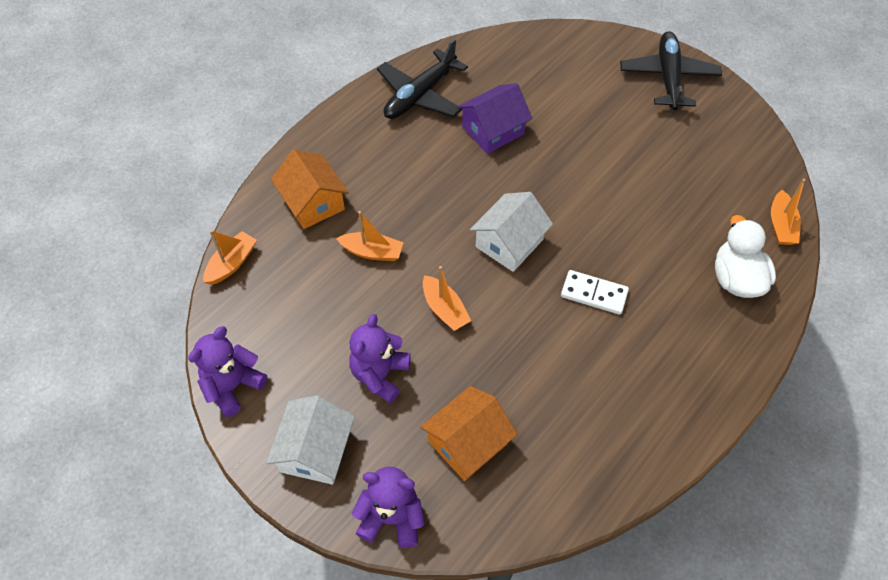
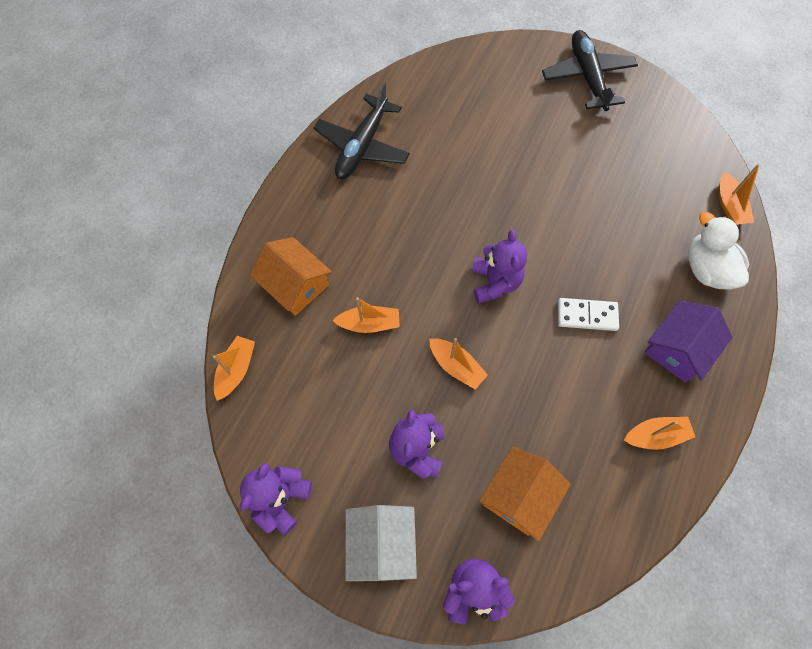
camera: 15 degrees left, 10 degrees up
(493, 130) = (443, 168): purple house -> purple house (677, 349)
(509, 243) = (495, 282): white house -> purple teddy bear
(628, 422) = (655, 435): none -> orange boat

